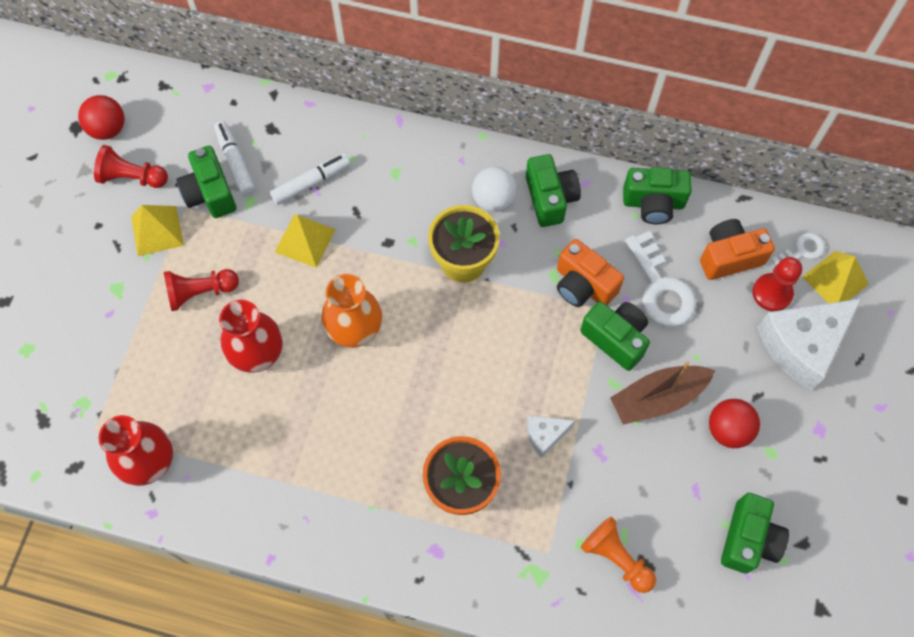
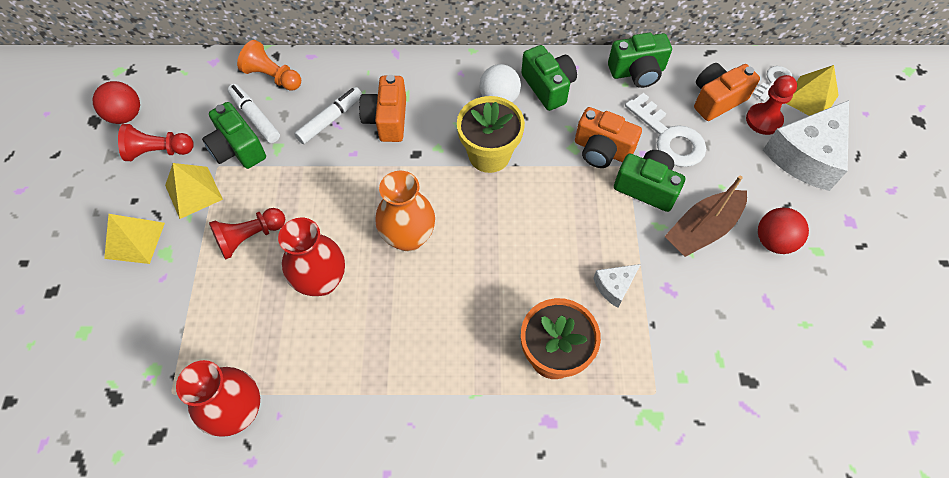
camera: 15 degrees left, 5 degrees down
(305, 240) = (338, 169): yellow pyramid -> yellow pyramid (135, 240)
(369, 196) = (387, 119): none -> orange camera
(616, 558) = (720, 381): orange pawn -> orange pawn (273, 77)
(748, 539) = (830, 332): green camera -> none

